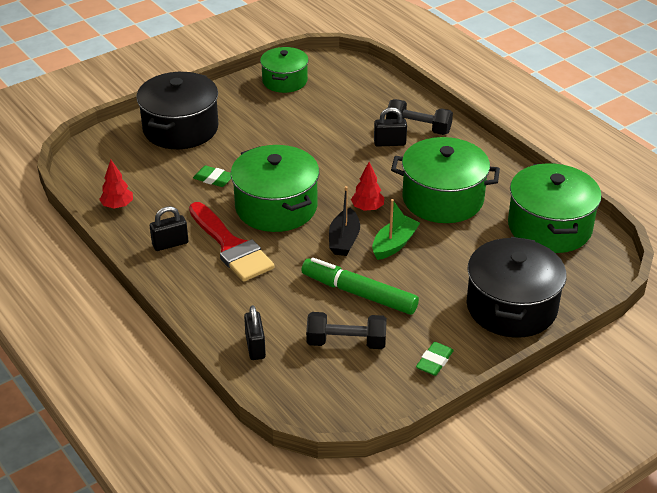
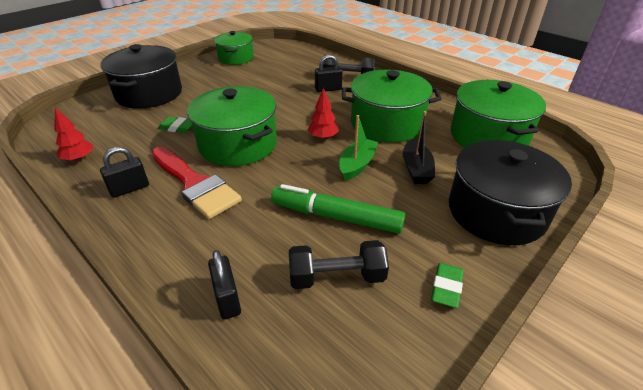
camera: 10 degrees left, 0 degrees up
(344, 240) = (308, 166): black boat -> black boat (416, 169)

